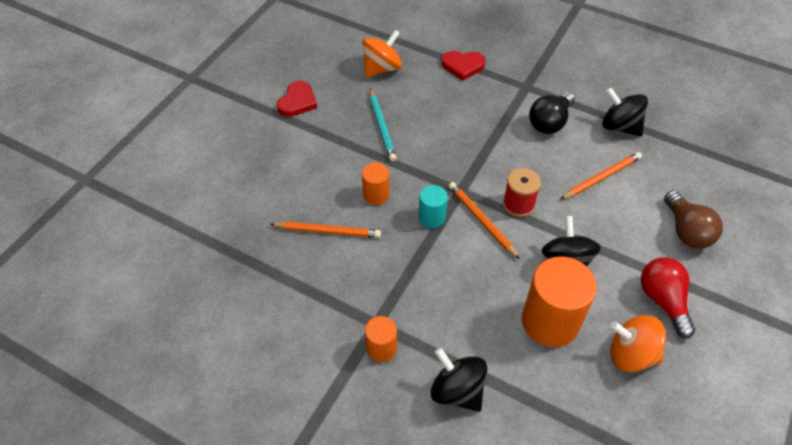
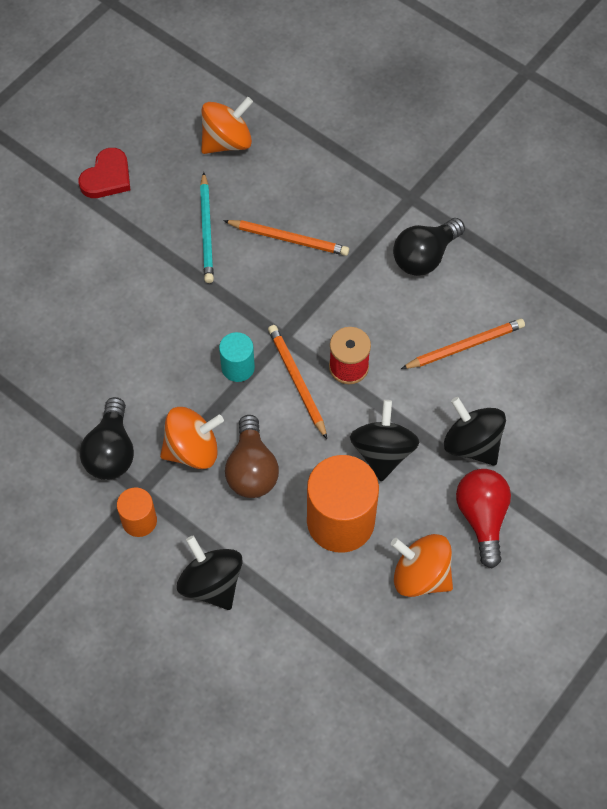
camera: 10 degrees right, 10 degrees up
(327, 231) = (108, 366): orange pencil -> orange pencil (288, 239)
(344, 296) = (111, 451): none -> black light bulb
(376, 195) = (177, 326): orange cylinder -> none
(412, 284) = (192, 449): none -> orange spinning top
(463, 66) = (335, 153): red heart -> none
(620, 127) = (514, 277): black spinning top -> black spinning top (472, 444)
(686, 231) = (545, 434): brown light bulb -> brown light bulb (251, 469)

